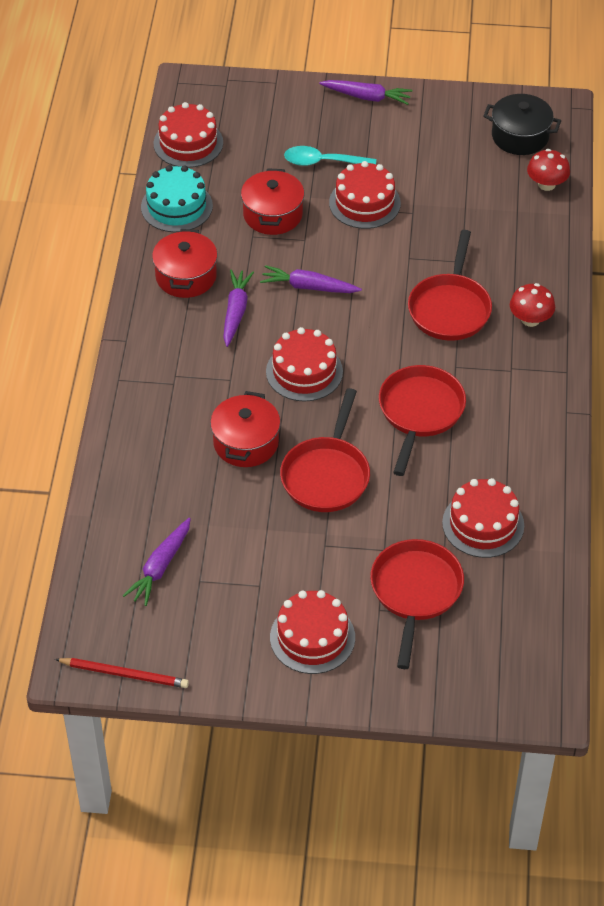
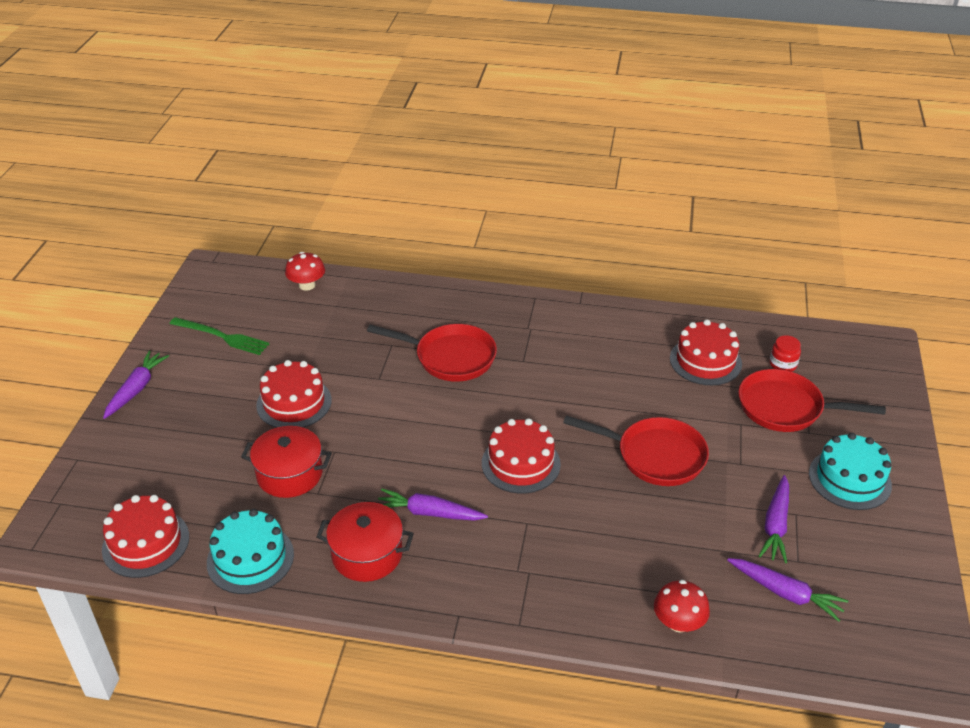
camera: 85 degrees left, 10 degrees down
(124, 674) = (929, 629): red pencil -> none
(246, 443) = (615, 514): red pot -> none
(309, 287) = (404, 452): purple carrot -> purple carrot (775, 525)
(312, 637) = (849, 479): red cake -> turquoise cake
(323, 162) = (222, 429): turquoise spoon -> none
(420, 412) = (578, 387): red pan -> none
(451, 137) = (222, 337): none -> green fork
(489, 597) = (783, 364): none -> red jar
(520, 136) = (238, 294): black pot -> none
(530, 319) = (472, 311): red mushroom -> red mushroom (678, 622)

